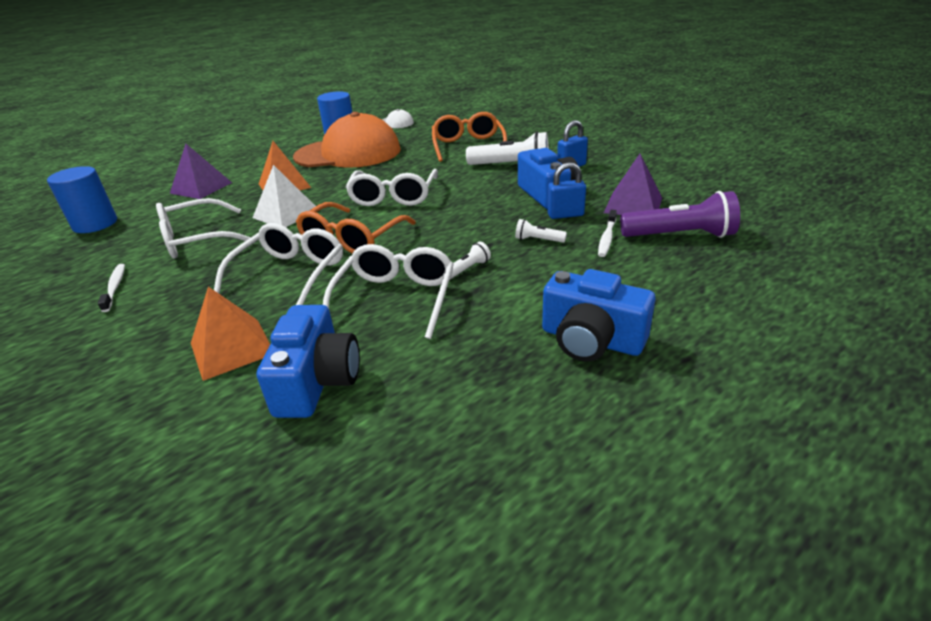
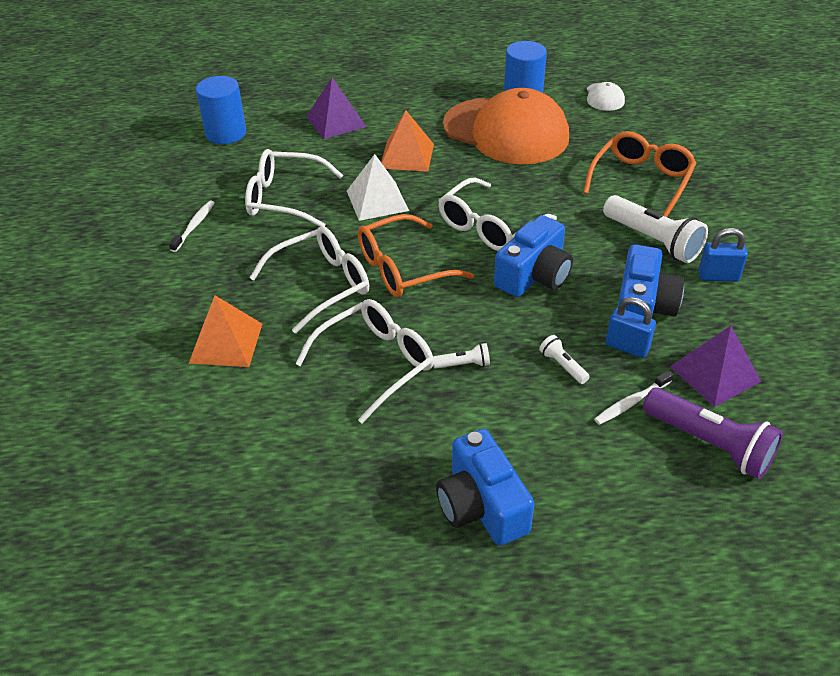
camera: 35 degrees right, 10 degrees up
(317, 381) = (255, 412): blue camera -> blue camera (534, 275)

